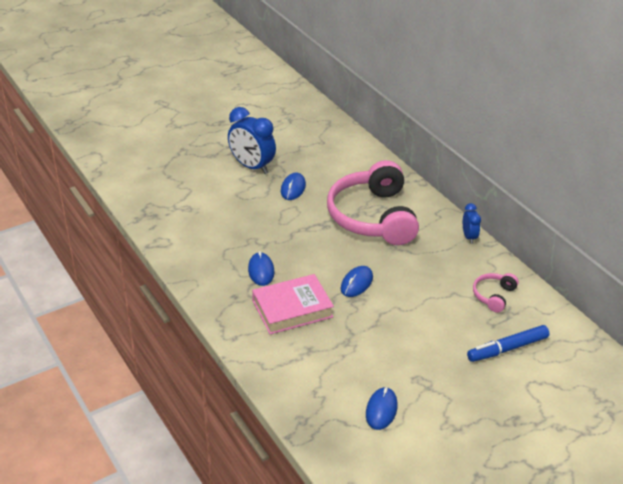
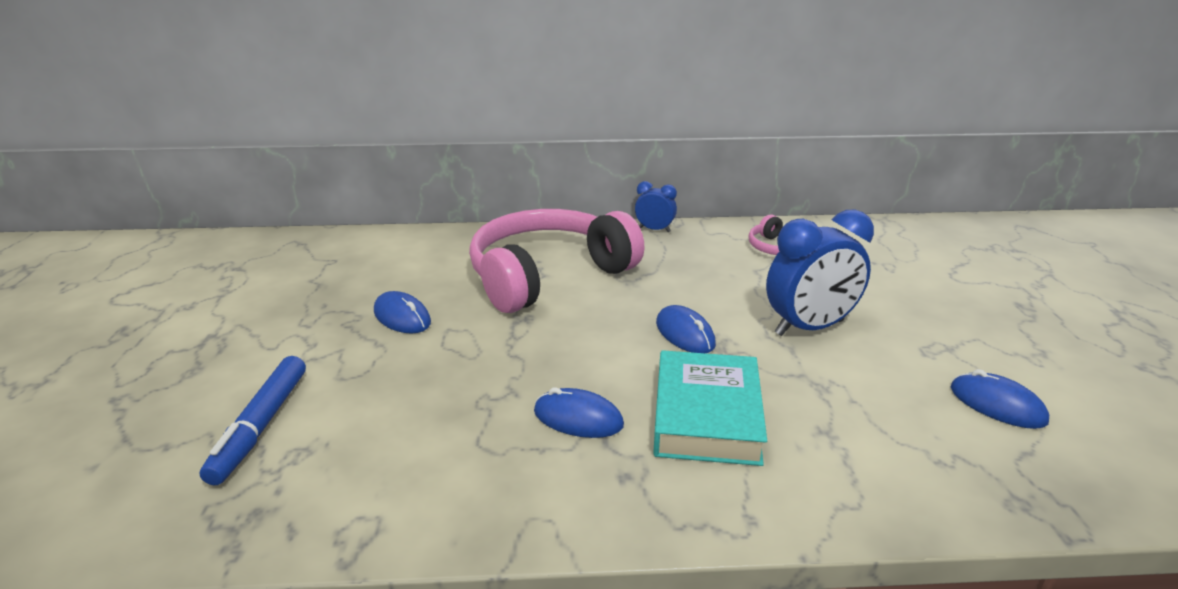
camera: 60 degrees left, 10 degrees down
(252, 167) = (292, 337): blue clock -> blue clock (809, 328)
(292, 309) = (707, 416): pink book -> turquoise book
(373, 217) = (548, 276): pink headphones -> pink headphones turned 120 degrees clockwise
(507, 349) = (884, 271): blue marker -> blue marker (261, 426)

